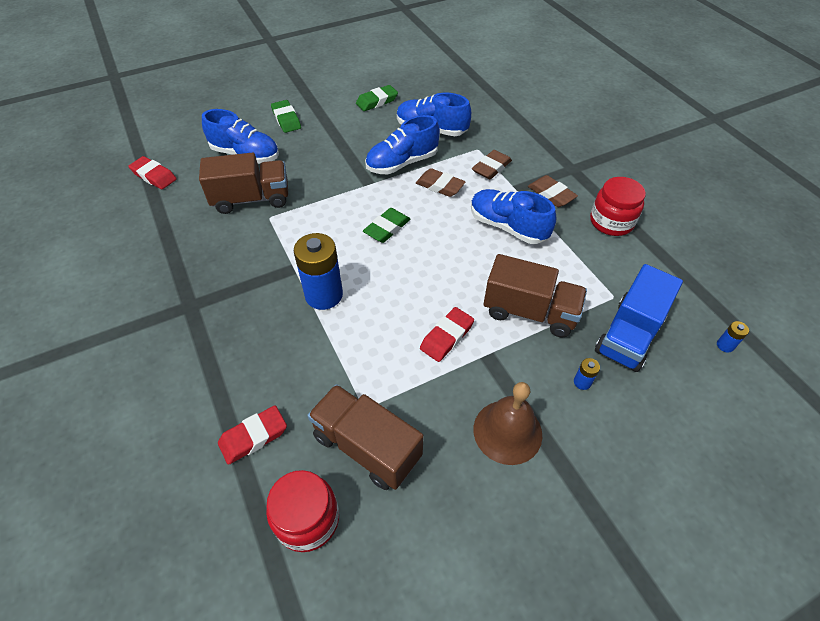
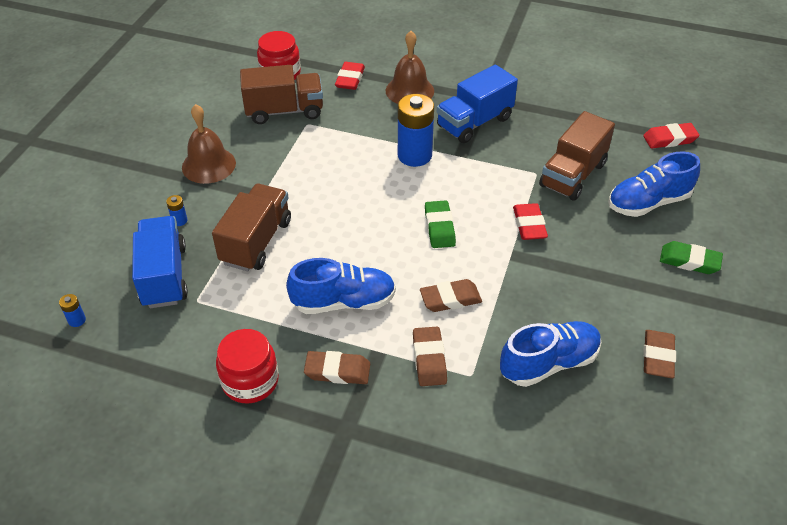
camera: 135 degrees right, 5 degrees down
(228, 368) = (409, 90): none -> brown bell
(237, 288) = (474, 122): none -> blue truck
(377, 101) = (658, 357): green eraser -> brown eraser
(402, 163) = (516, 297): blue shoe -> none
(446, 337) = (300, 187): red eraser -> red eraser (529, 225)
(530, 312) = (256, 242): brown truck -> brown truck turned 135 degrees clockwise

